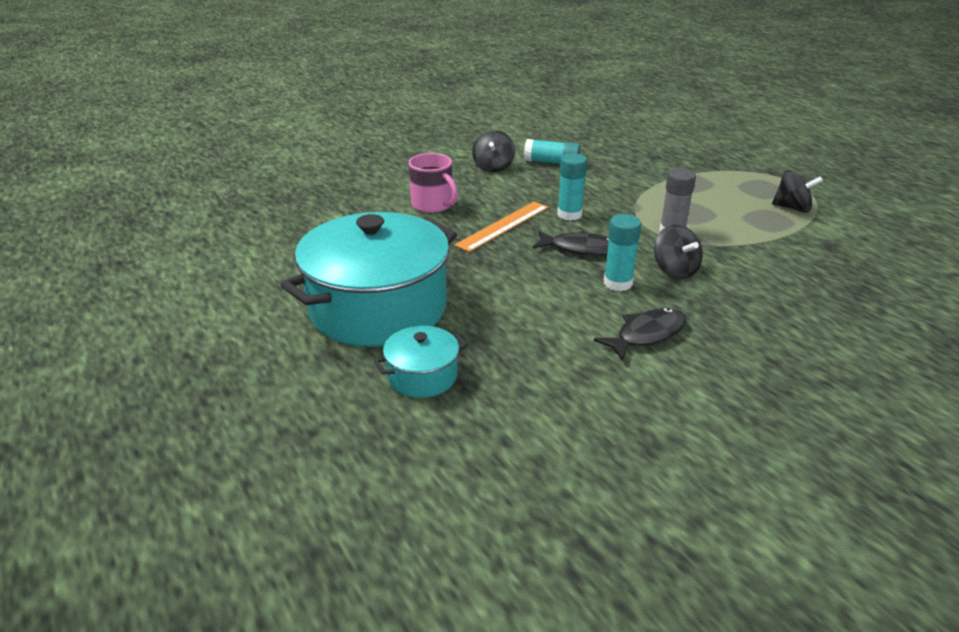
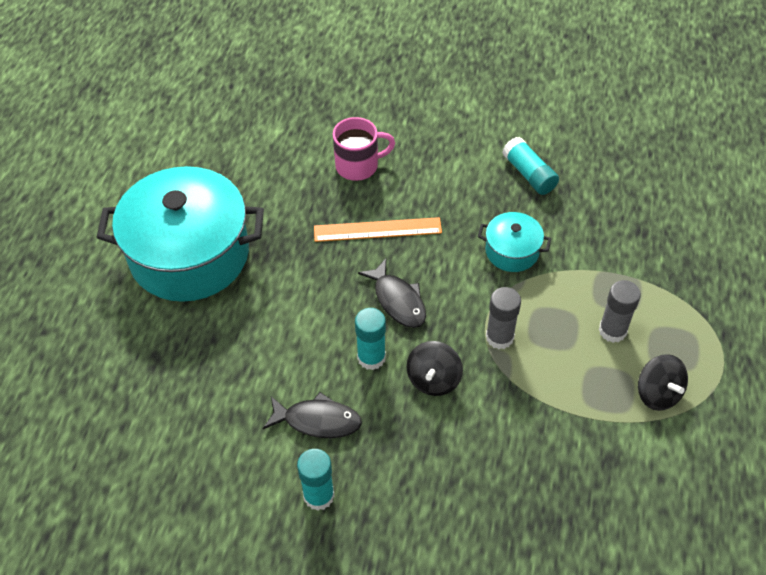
camera: 45 degrees right, 20 degrees up
(422, 376) = (143, 337): turquoise pot -> turquoise pot (512, 251)
(433, 205) = (358, 166): pink mug -> pink mug turned 105 degrees counterclockwise
(493, 167) = (469, 147): black spinning top -> none
(569, 214) = (446, 254): turquoise glue stick -> turquoise glue stick (319, 495)
(721, 197) = (612, 330): none -> grey glue stick

